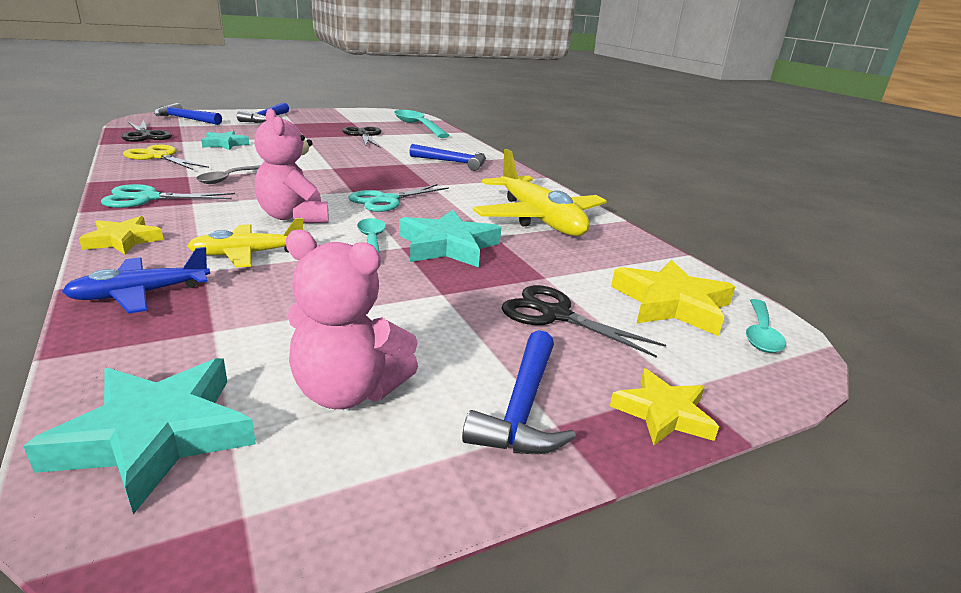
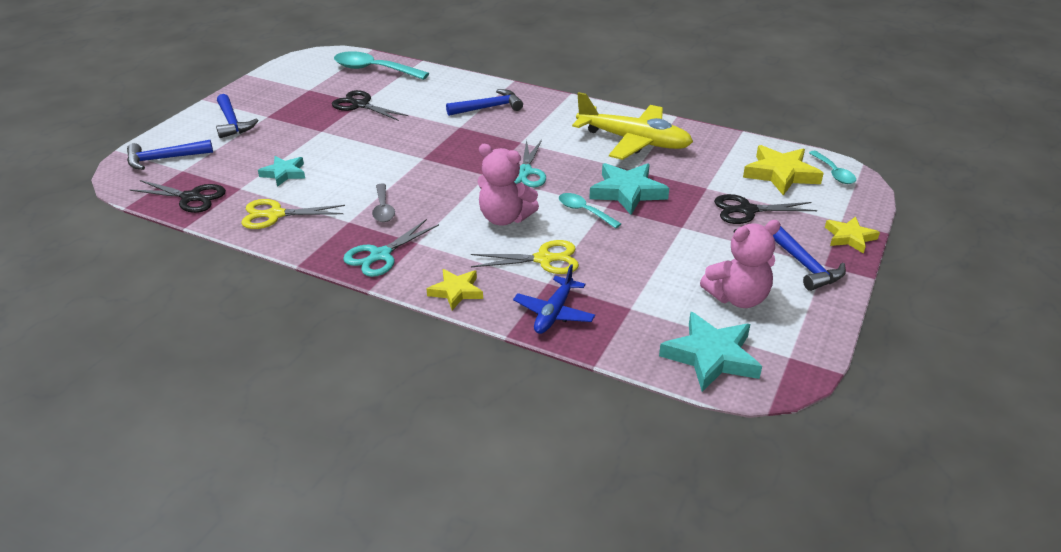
camera: 35 degrees left, 10 degrees up
(247, 254) = (544, 259): yellow plane -> yellow scissors

